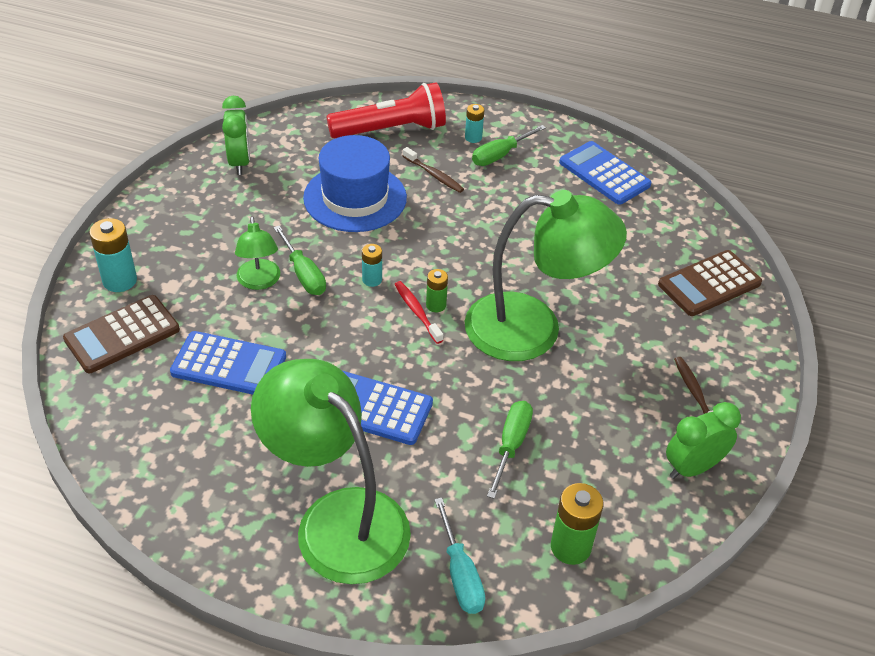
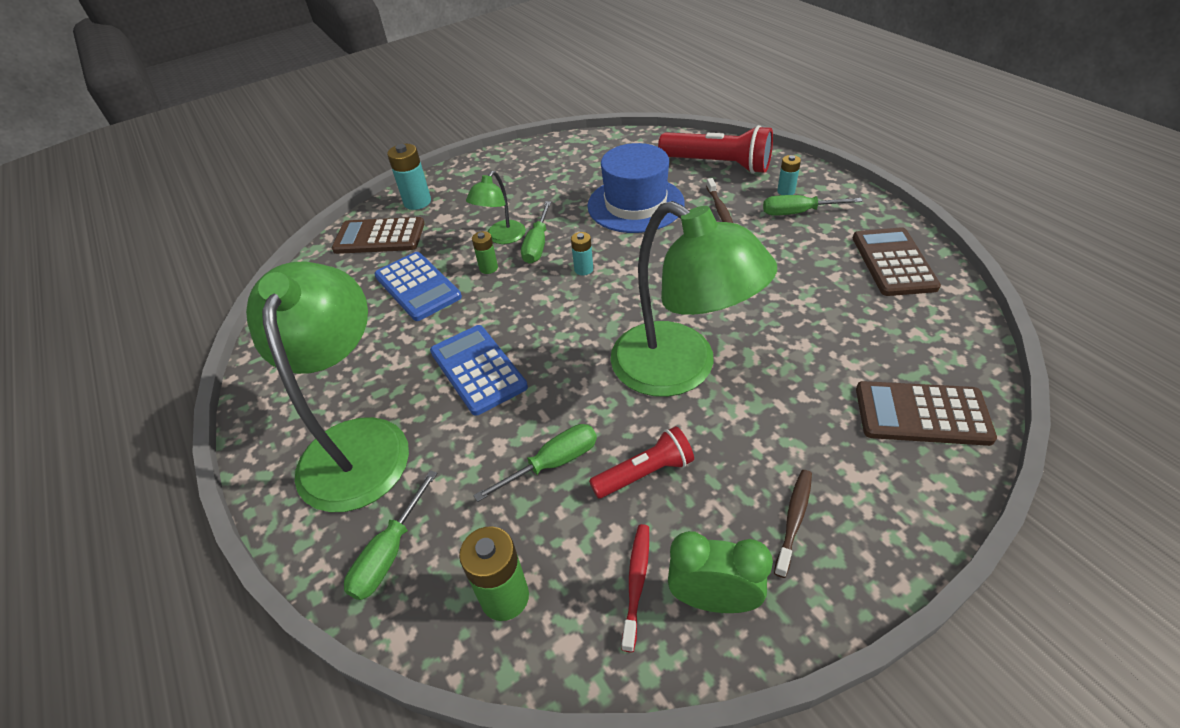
camera: 45 degrees right, 0 degrees up
(239, 162) = (577, 153): green clock -> none
(417, 312) = (593, 309): red toothbrush -> red toothbrush (636, 582)
(436, 305) = (614, 311): green battery -> green battery (488, 268)
(460, 574) = (389, 553): turquoise screwdriver -> green screwdriver
(580, 416) = (645, 473): none -> red flashlight
(604, 174) = (893, 262): blue calculator -> brown calculator

